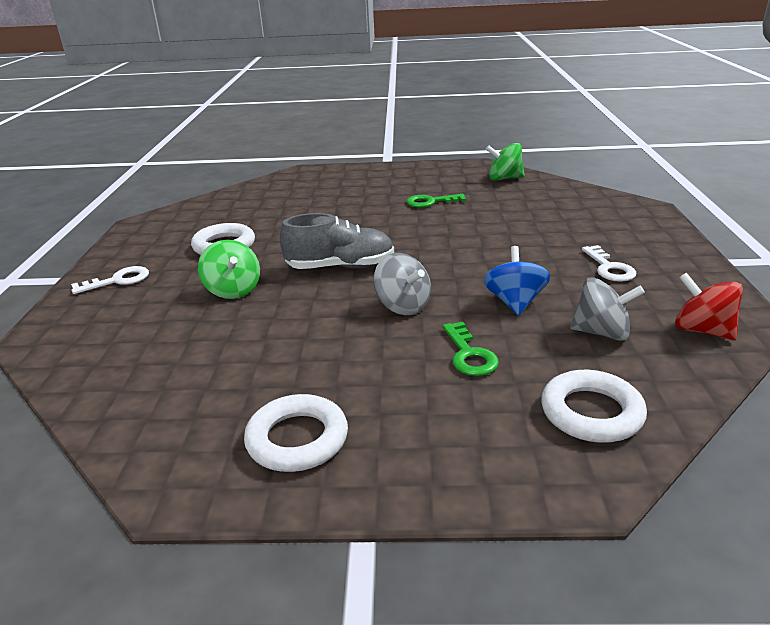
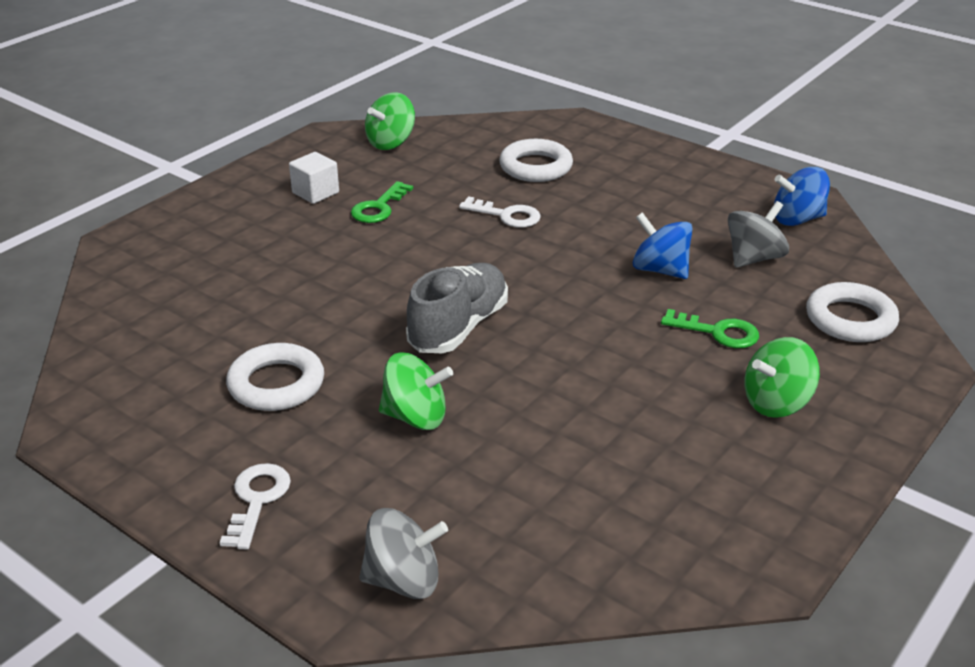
camera: 55 degrees left, 5 degrees up
(297, 439) = (754, 473): white ring -> white ring (535, 167)
(403, 306) = (593, 327): grey spinning top -> grey spinning top (404, 580)
(407, 417) = (776, 403): none -> green spinning top
(417, 184) = (315, 193): none -> white cube
(609, 268) = (659, 199): white key -> white key (507, 215)
(702, 330) = (797, 219): red spinning top -> blue spinning top

